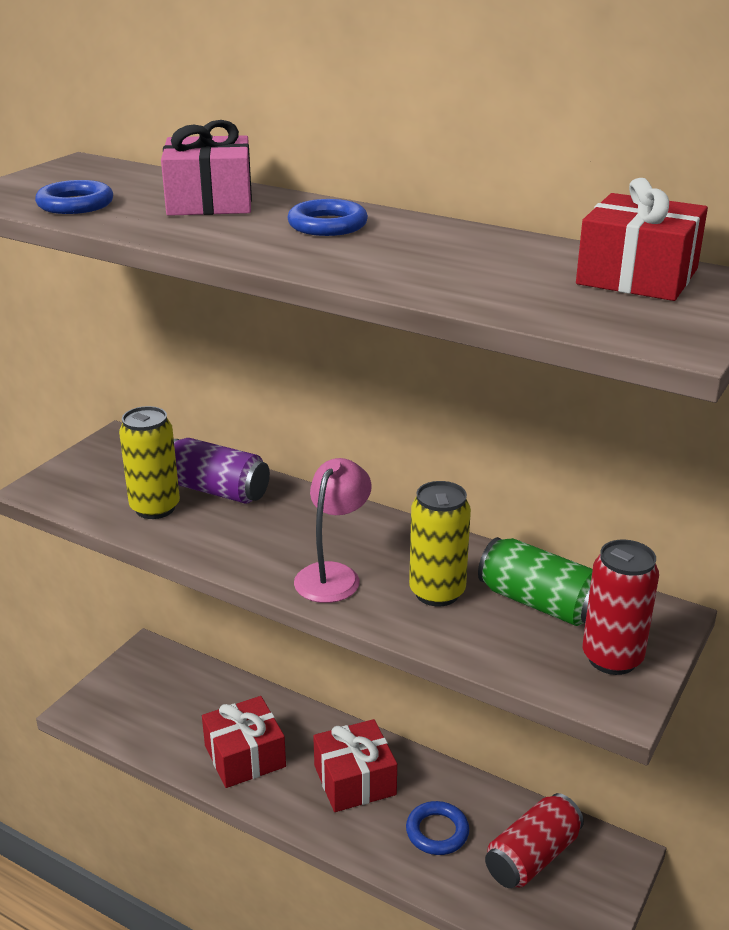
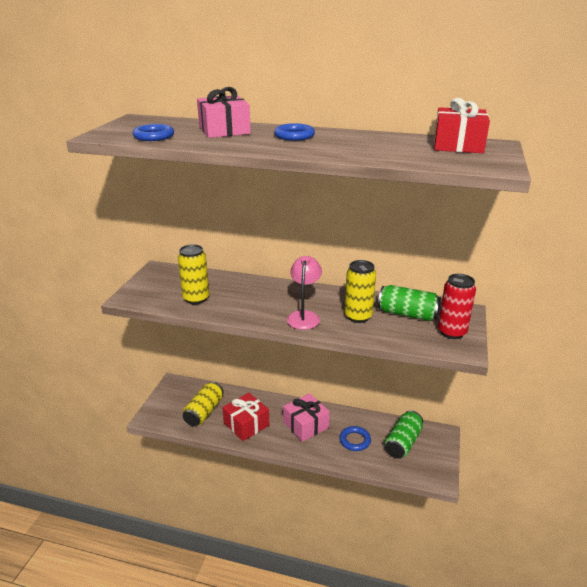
camera: 15 degrees left, 0 degrees up
(178, 716) = (204, 412): none -> yellow can
(217, 490) = (224, 286): purple can -> none
(354, 780) = (306, 425): red gift -> pink gift
(532, 856) = (403, 442): red can -> green can

